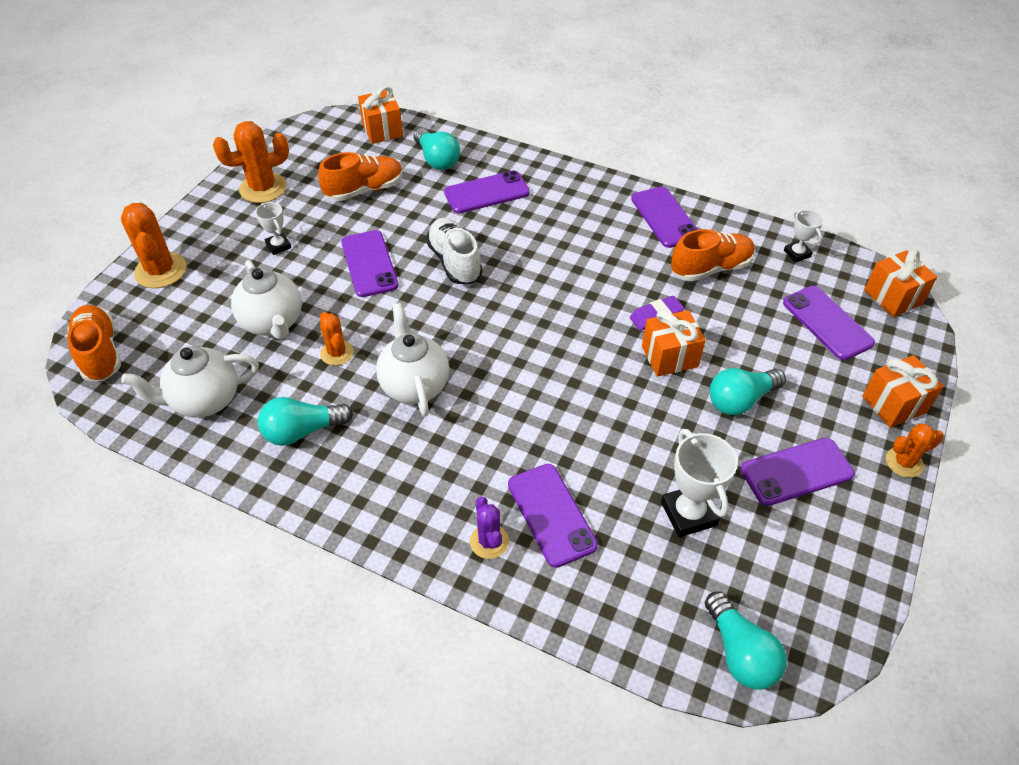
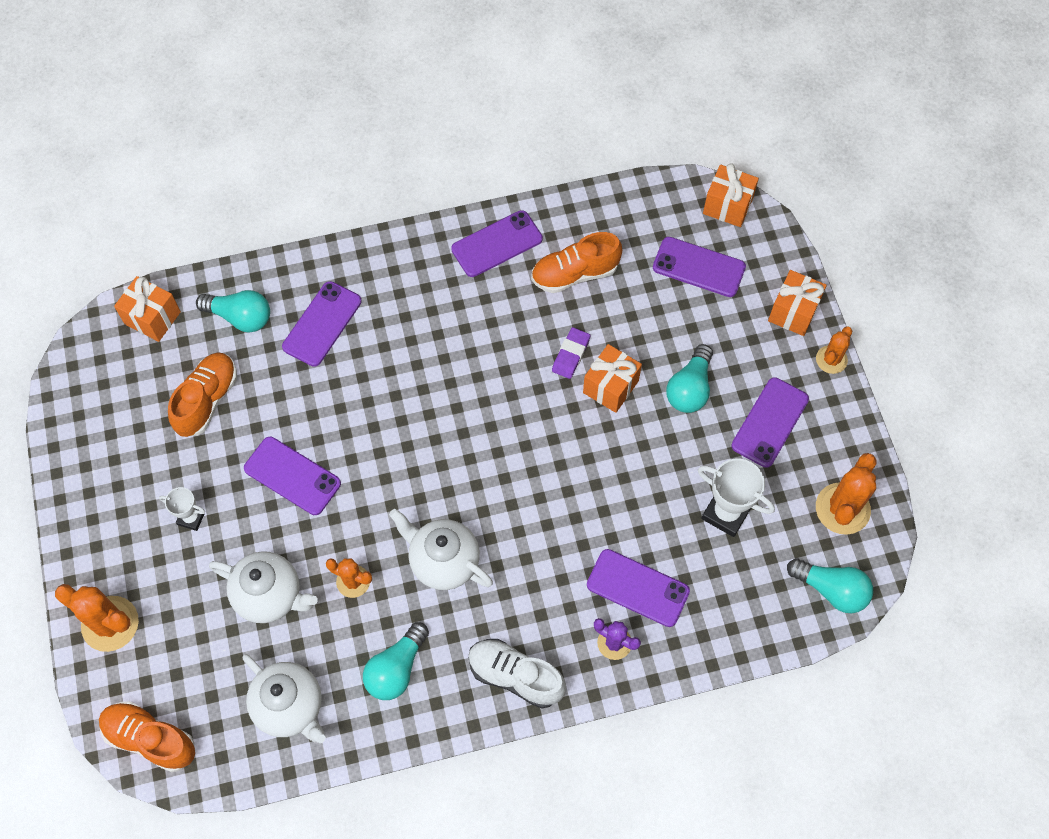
camera: 40 degrees left, 15 degrees up
(204, 400) = (290, 707): white teapot -> white teapot turned 75 degrees counterclockwise
(263, 188) = (107, 468): orange cactus -> orange cactus (842, 509)
(454, 262) = (364, 419): white shoe -> white shoe (515, 676)
(665, 217) = (497, 244): purple phone -> purple phone turned 60 degrees counterclockwise
(710, 268) = (574, 274): orange shoe -> orange shoe turned 135 degrees counterclockwise
(797, 253) = (628, 210): white trophy -> none

